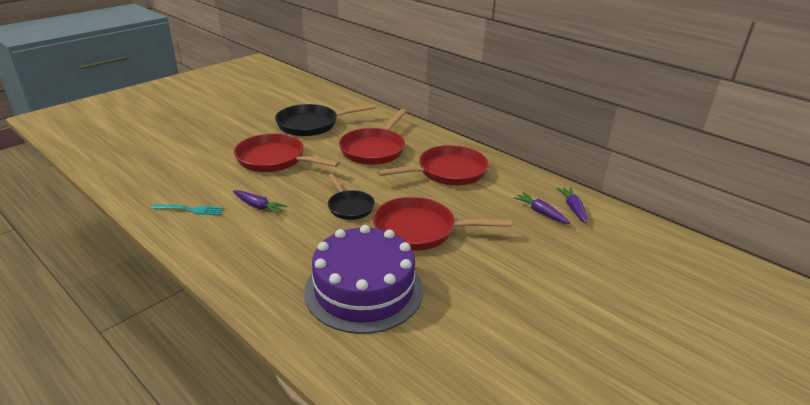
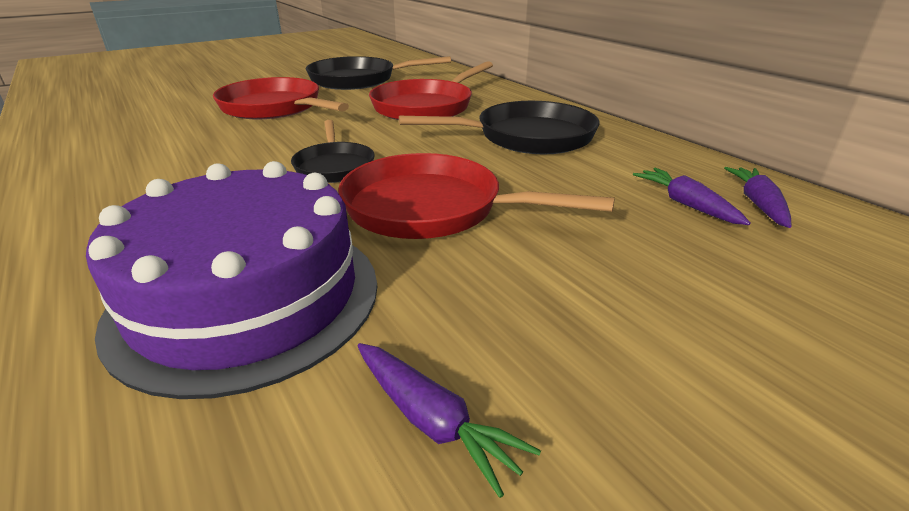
camera: 15 degrees right, 0 degrees up
(190, 210) = (96, 150): turquoise fork -> none
(258, 206) = (195, 154): purple carrot -> purple carrot (432, 421)
(447, 172) = (527, 137): red pan -> black pan

